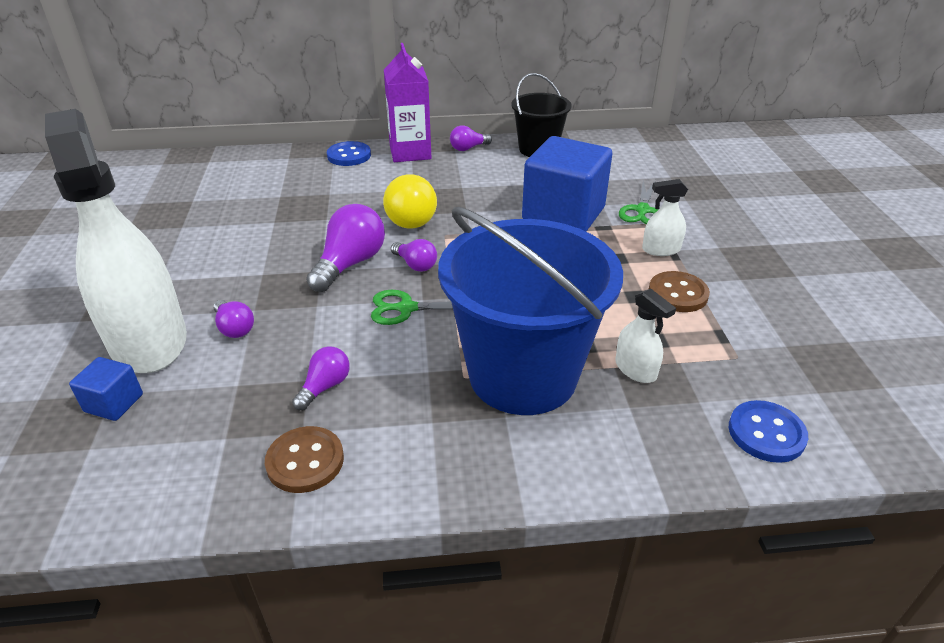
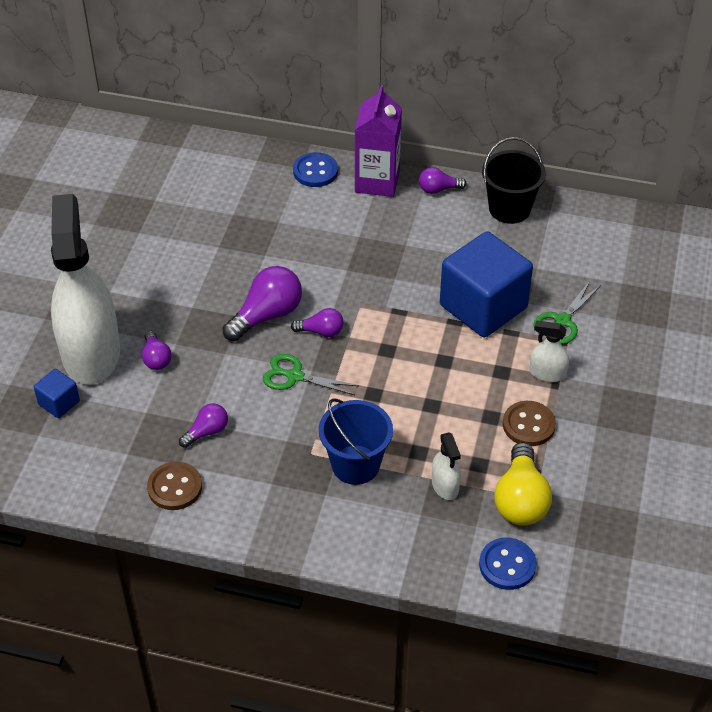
camera: 20 degrees right, 10 degrees up
(408, 217) = (339, 272): yellow light bulb -> yellow light bulb (520, 499)
(415, 265) = (321, 331): purple light bulb -> purple light bulb turned 60 degrees counterclockwise
(522, 375) = (355, 465): blue bucket -> blue bucket, size x0.56

